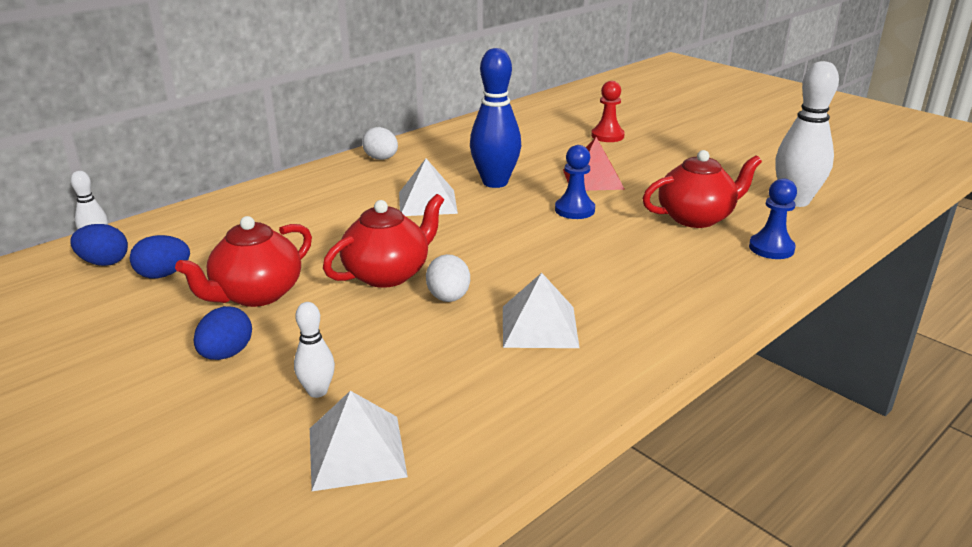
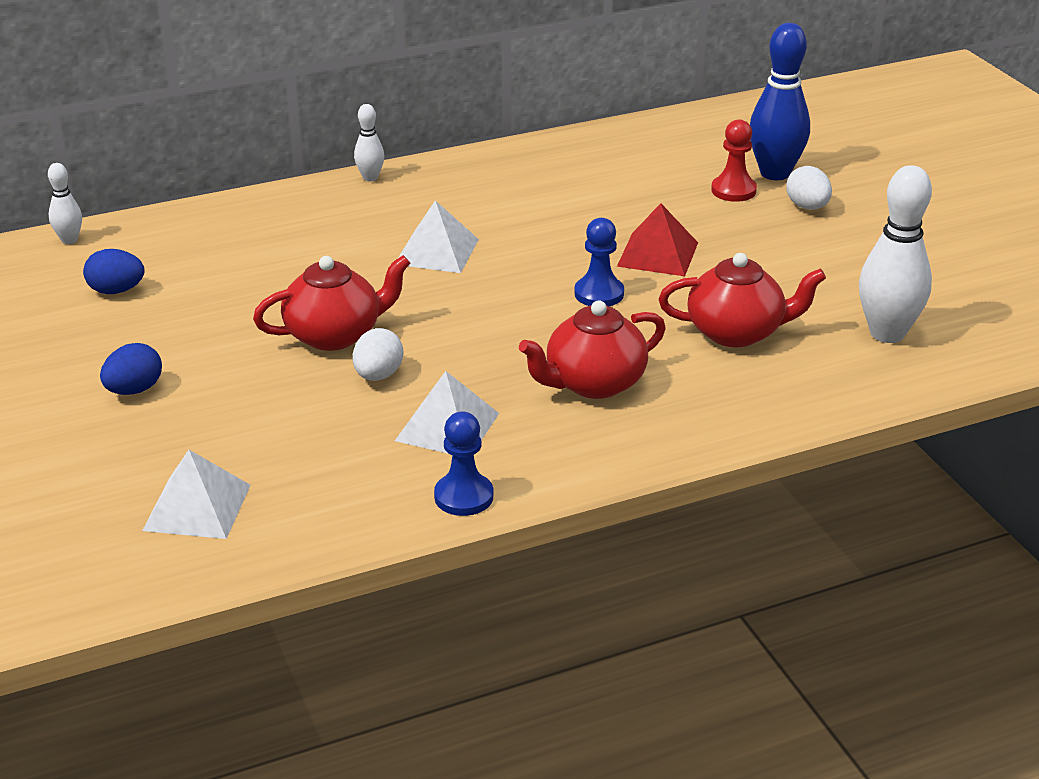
camera: 20 degrees right, 5 degrees up
(104, 262) = (67, 265): blue egg -> none
(256, 294) = (192, 332): red teapot -> red teapot (593, 383)
(317, 391) = (195, 445): white bowling pin -> white bowling pin (370, 178)
(381, 159) = (424, 178): white egg -> white egg (807, 207)
(495, 182) = (534, 237): blue bowling pin -> blue bowling pin (775, 173)
(771, 248) = (788, 390): blue pawn -> blue pawn (463, 497)

